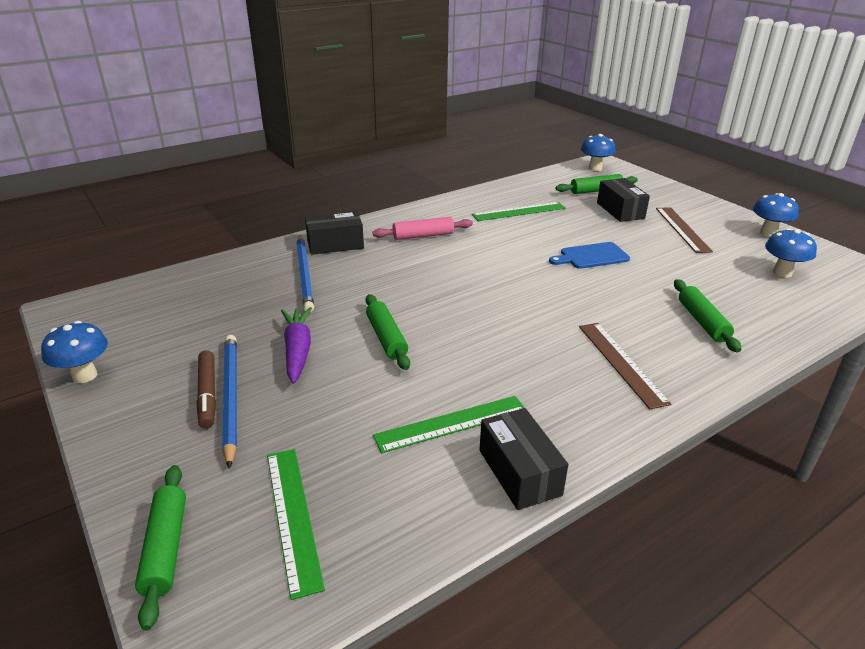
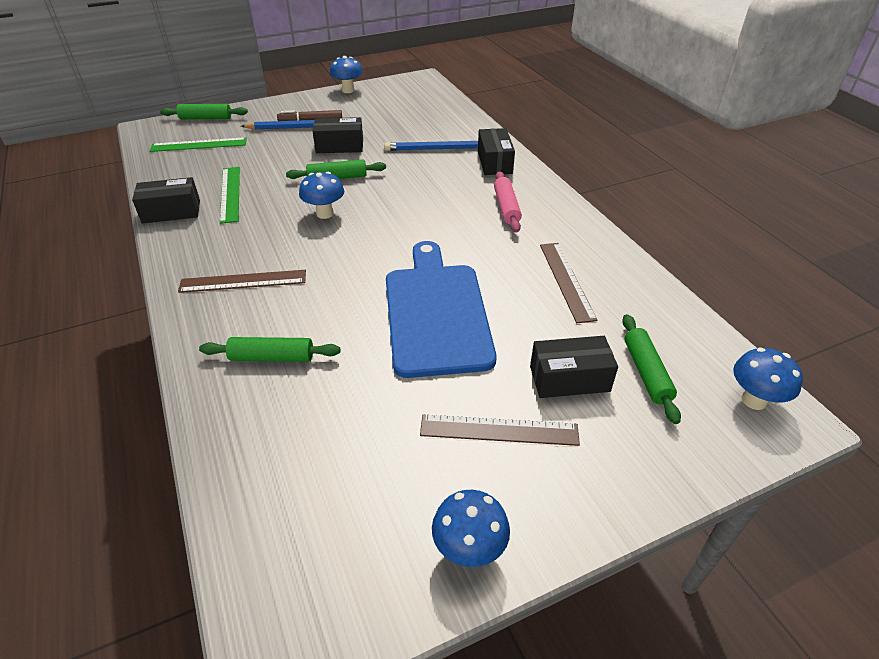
camera: 100 degrees right, 10 degrees up
(297, 350) = (339, 146): purple carrot -> black box
(519, 211) = (566, 280): green ruler -> brown ruler
(591, 256) = (436, 313): blue cutting board -> blue cutting board, size x2.05
(782, 273) = (340, 494): blue mushroom -> blue mushroom (325, 214)

